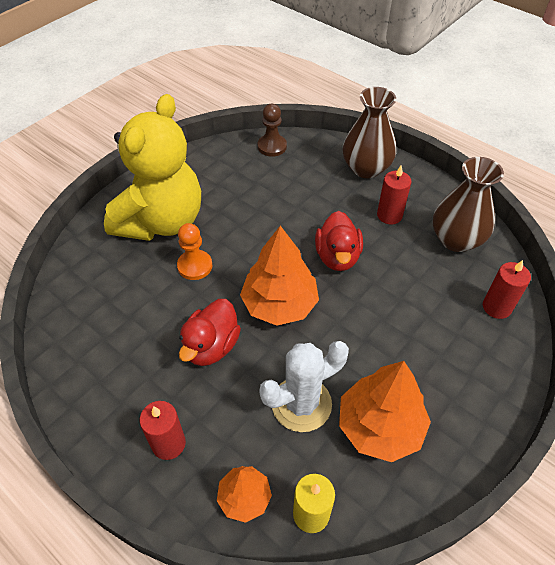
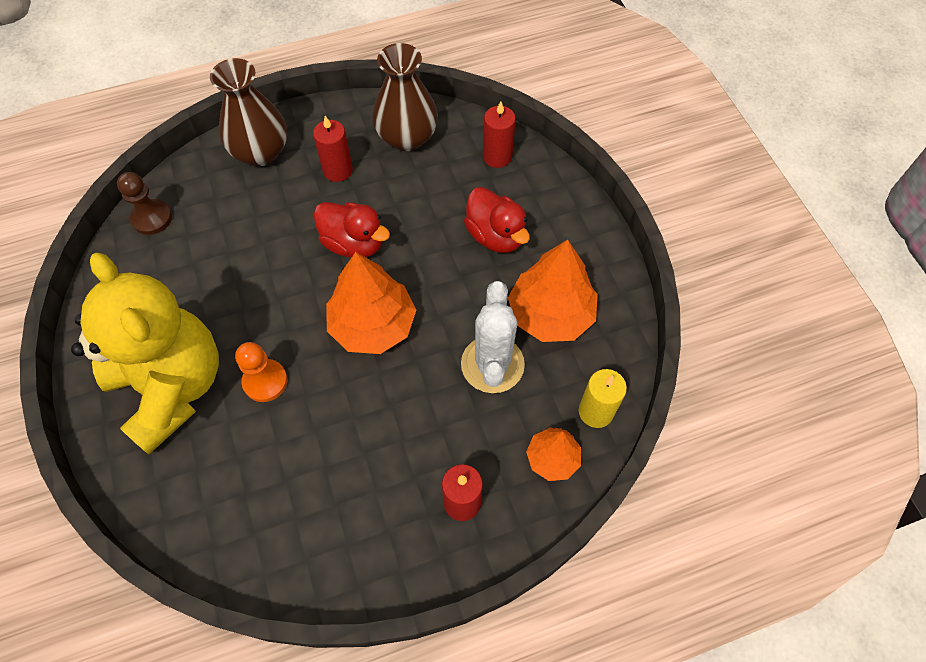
camera: 60 degrees left, 10 degrees up
(211, 346) = (379, 413): red duck -> red duck (495, 236)

